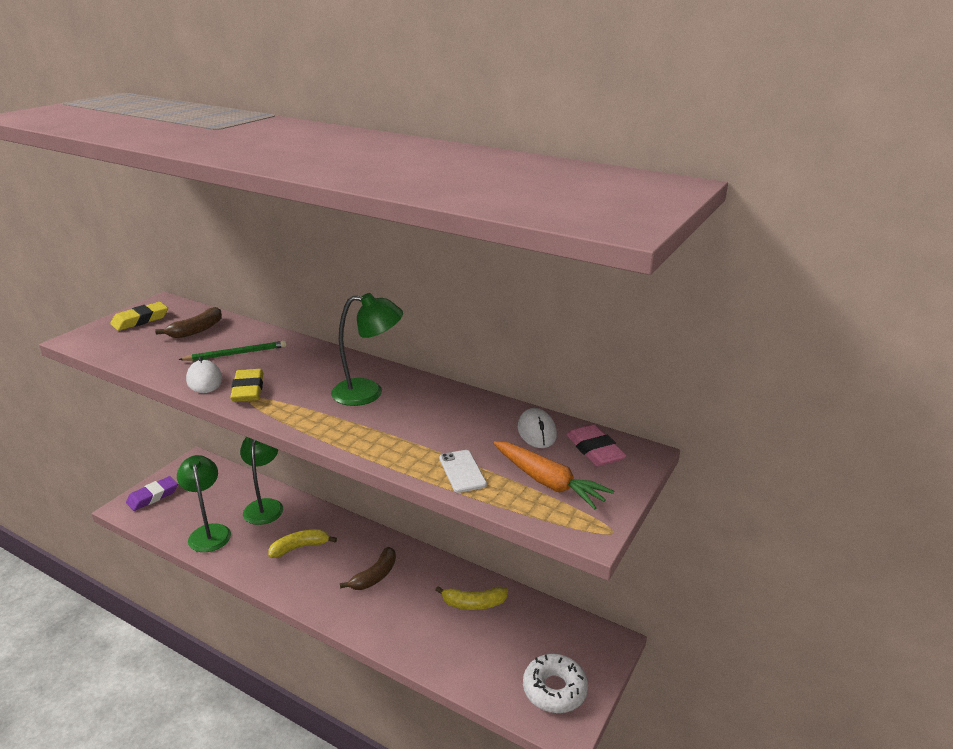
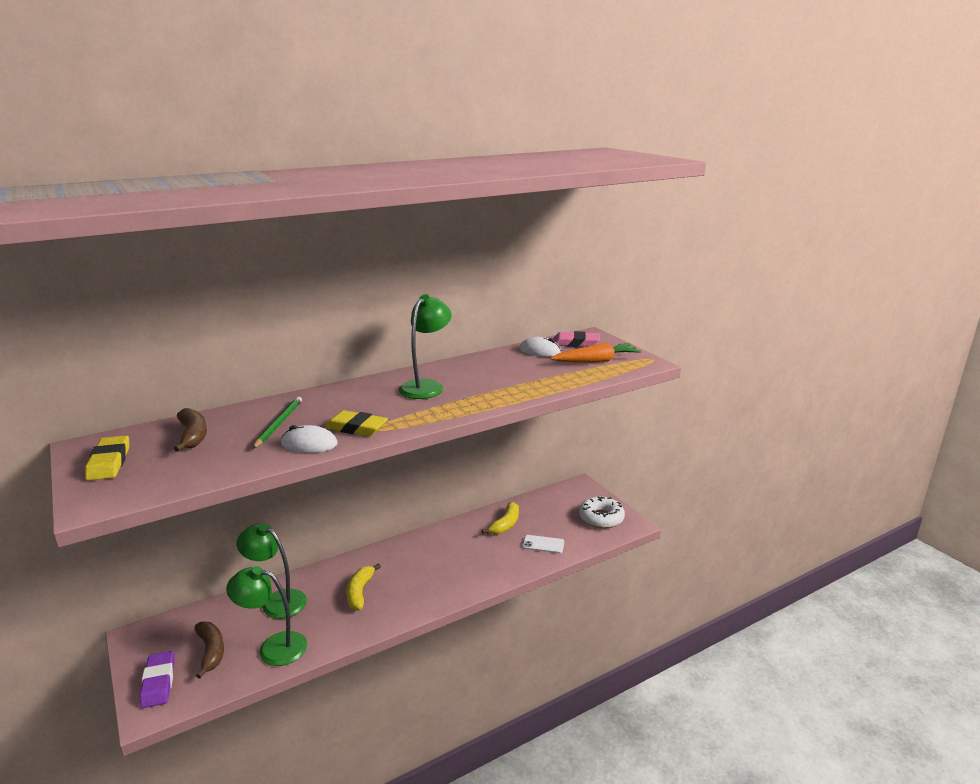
camera: 60 degrees left, 5 degrees down
(375, 576) = (435, 560): brown banana -> brown banana (211, 651)
(462, 471) = (562, 379): white phone -> white phone (543, 544)

